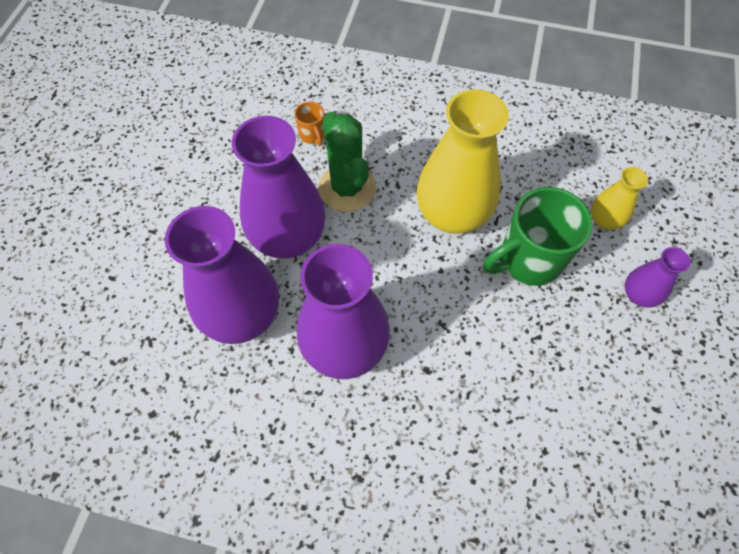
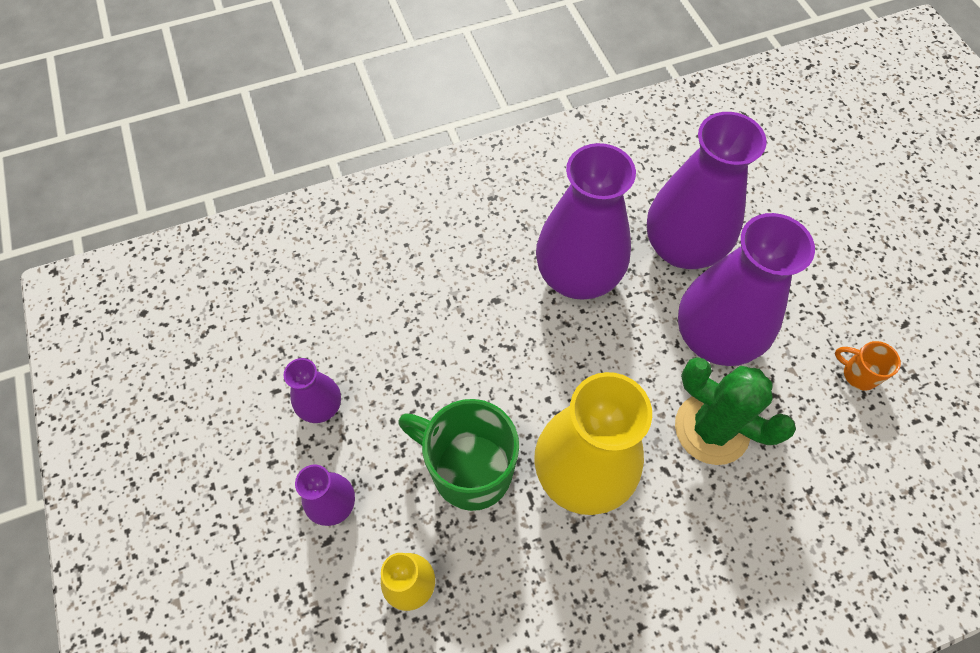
camera: 145 degrees right, 0 degrees up
(312, 135) = (809, 471): orange mug -> orange mug (858, 374)
(528, 260) = (469, 469): green mug -> green mug turned 90 degrees counterclockwise
(621, 371) = (321, 406): none -> purple vase

